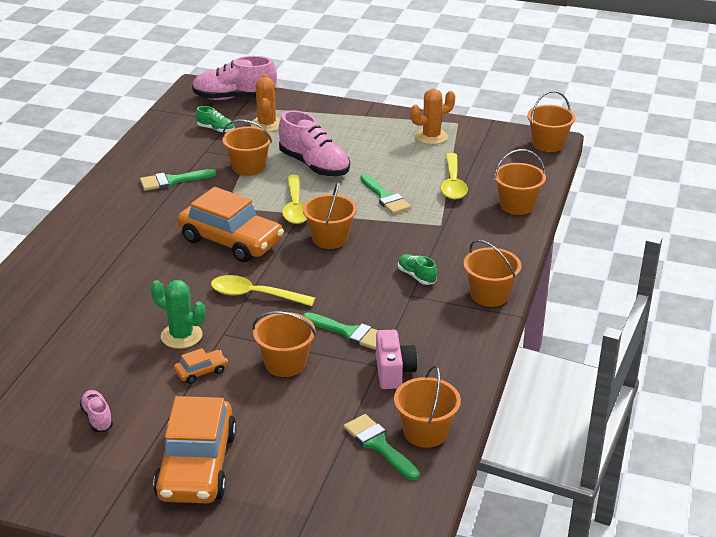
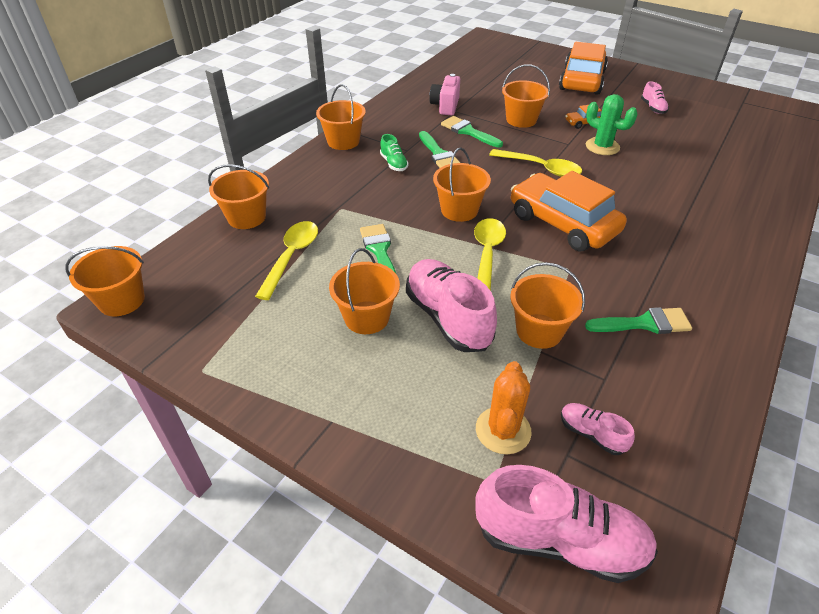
camera: 165 degrees left, 10 degrees up
(216, 129) = (591, 434): green shoe -> pink shoe
(378, 445) = (470, 76): green brush -> green brush (439, 154)
(425, 432) = (440, 78): orange bucket -> orange bucket (367, 317)
(431, 136) = (261, 346): orange cactus -> none

